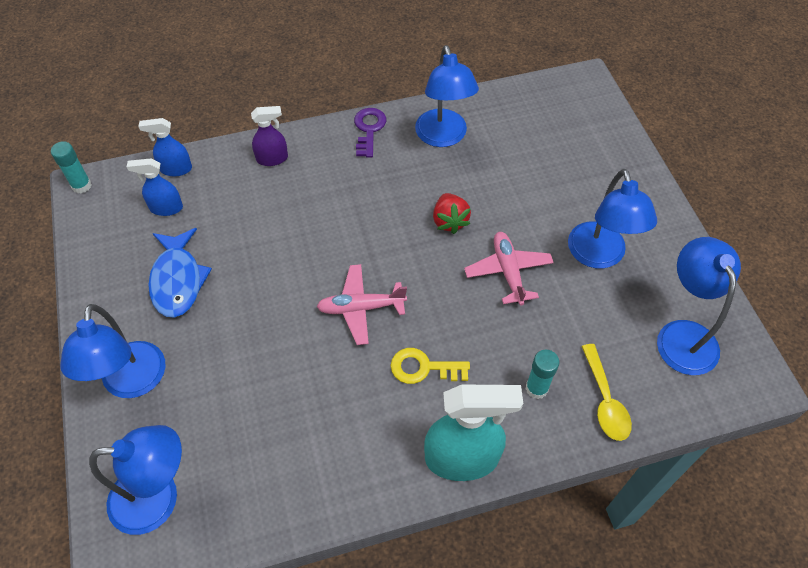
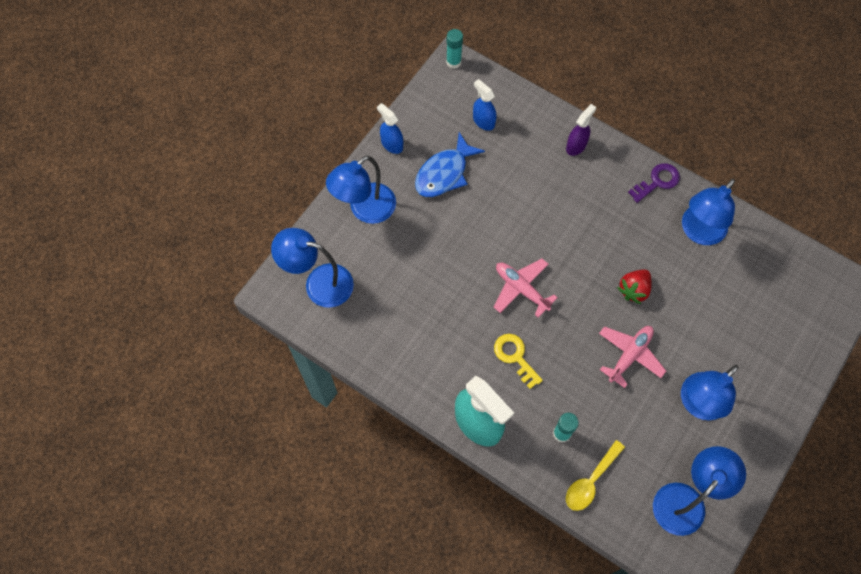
camera: 50 degrees right, 10 degrees up
(158, 498) = (319, 283): blue lamp -> blue lamp turned 150 degrees clockwise
(176, 169) = (514, 100): blue spray bottle -> blue spray bottle (392, 144)
(272, 159) = (576, 146): purple spray bottle -> purple spray bottle turned 90 degrees counterclockwise

